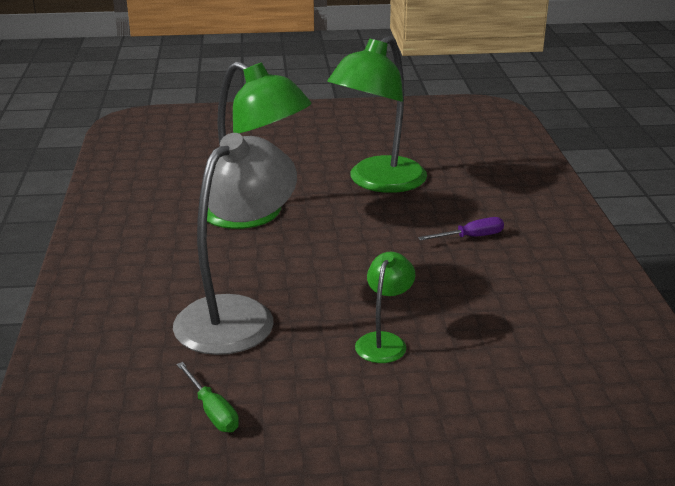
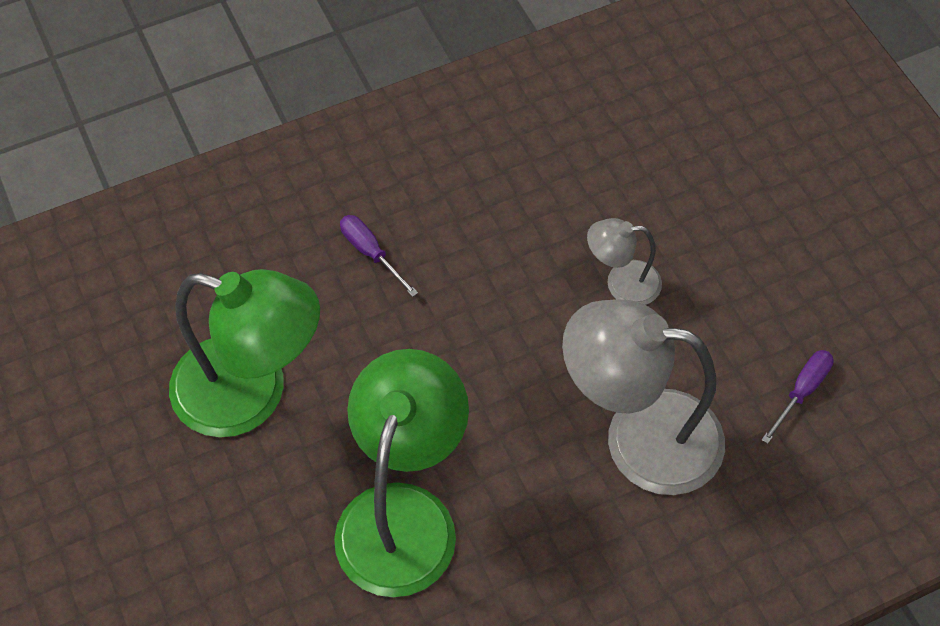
camera: 110 degrees left, 30 degrees up
(212, 411) = (801, 391): green screwdriver -> purple screwdriver
(384, 341) = (621, 283): green lamp -> grey lamp

